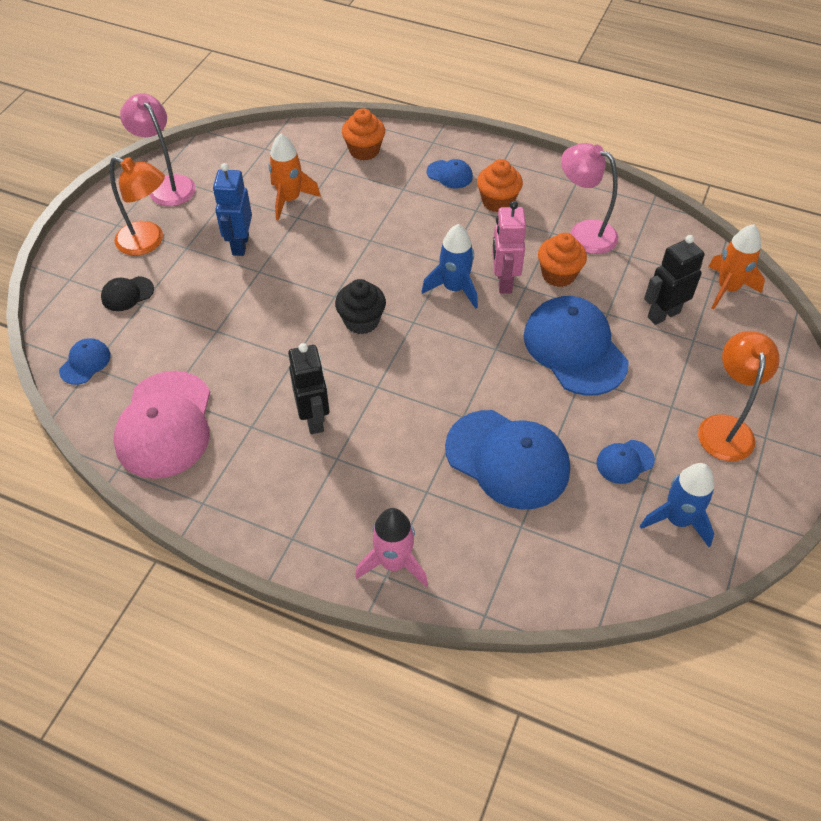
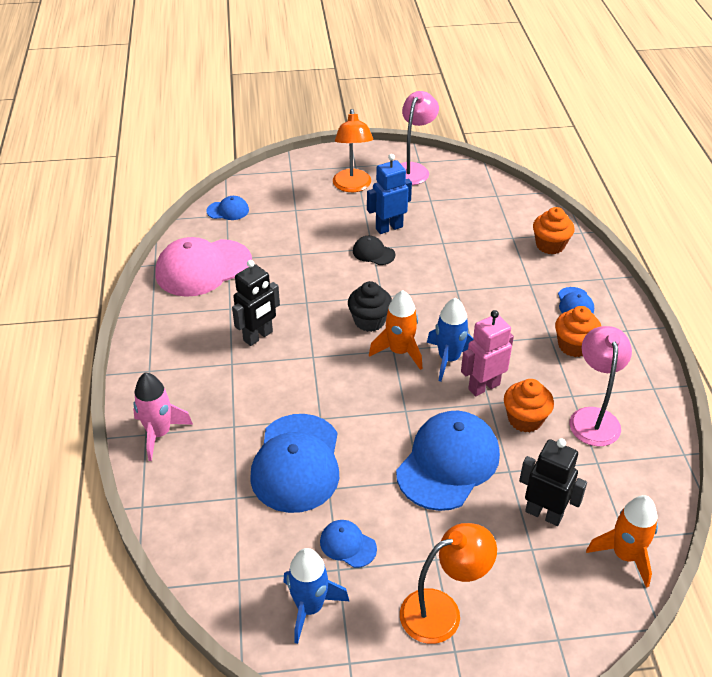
camera: 60 degrees right, 10 degrees down
(127, 294) = (299, 200): black cap -> black cap (373, 253)
(290, 199) = (457, 231): orange rocket -> orange rocket (399, 351)

